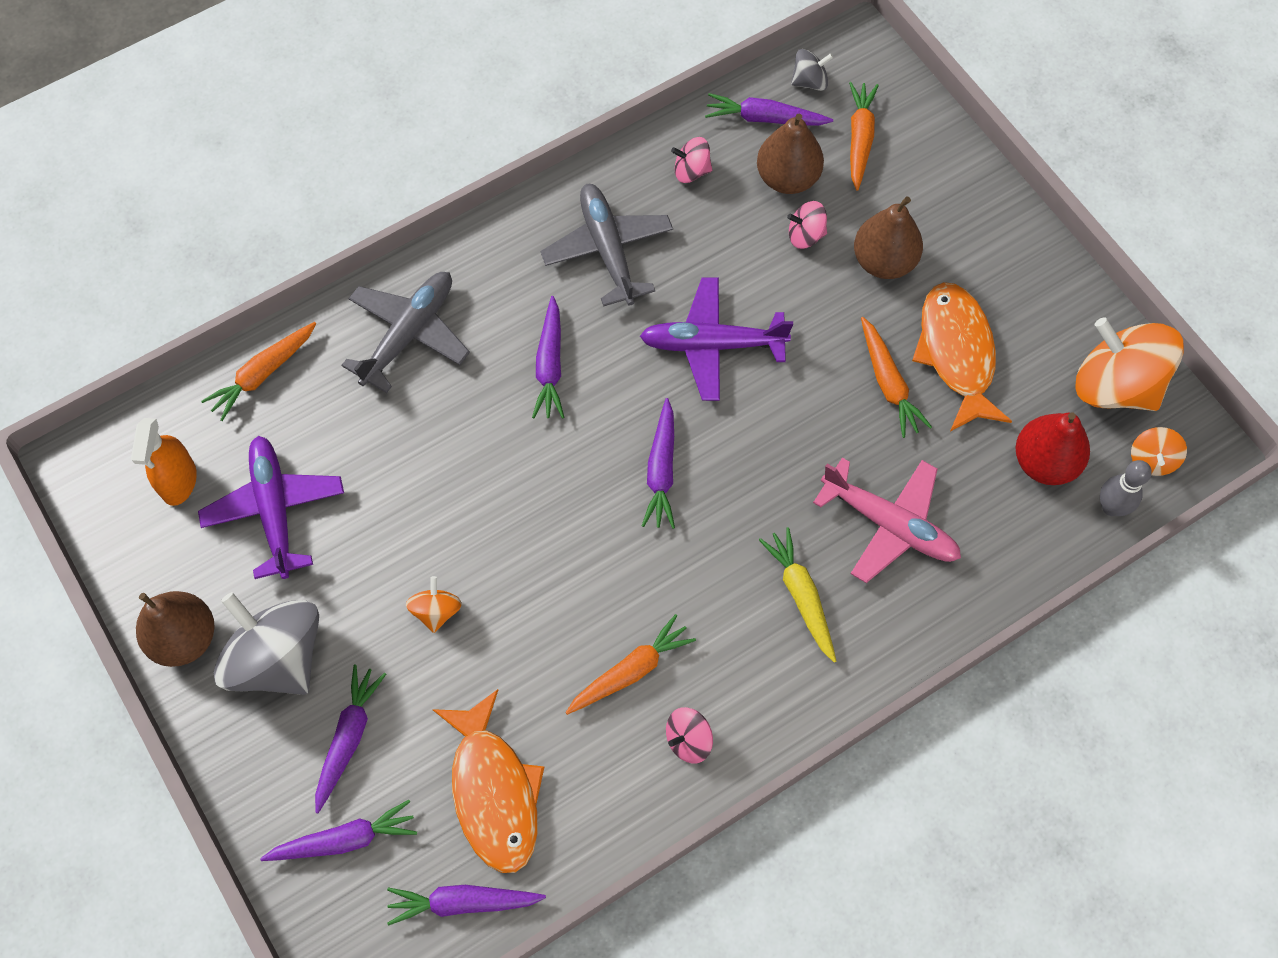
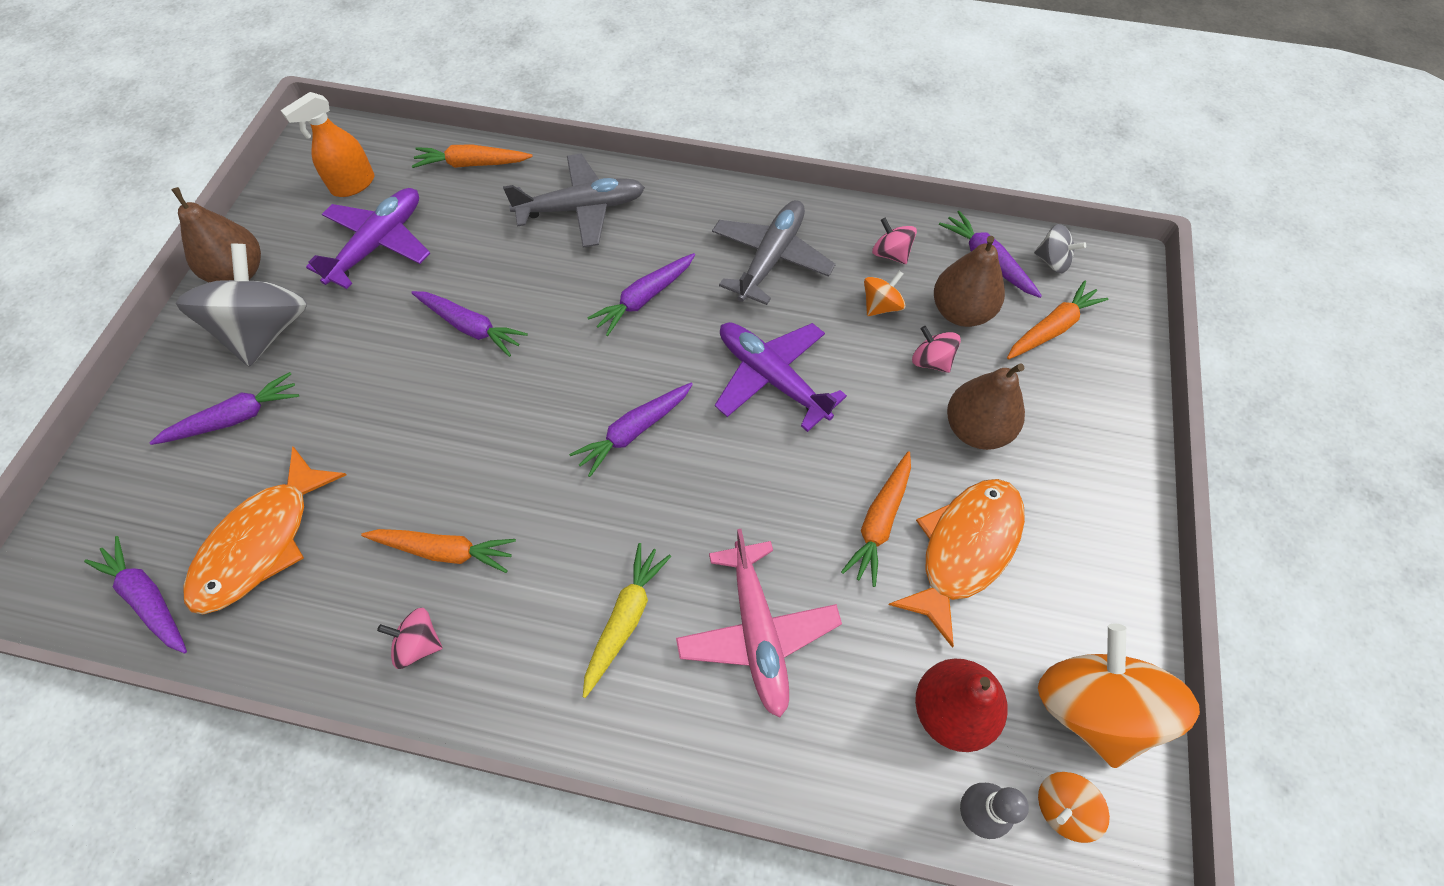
camera: 45 degrees right, 5 degrees down
(345, 839) = (149, 480): purple carrot -> purple carrot (470, 327)
(436, 611) = (383, 388): orange spinning top -> orange spinning top (881, 306)

